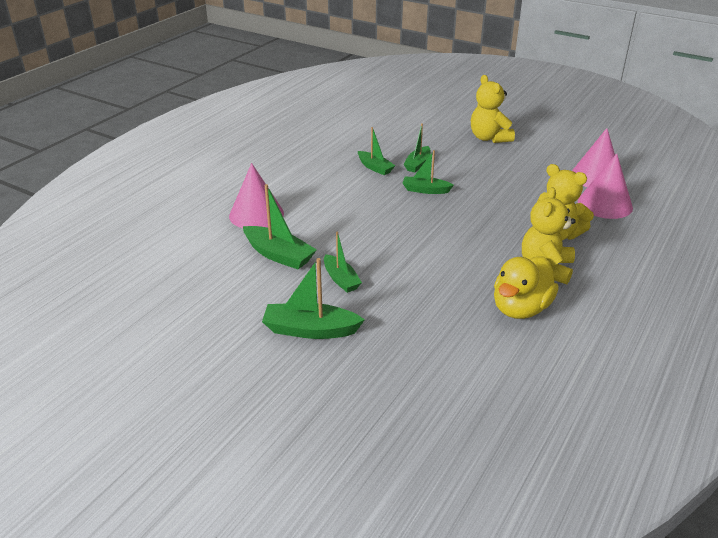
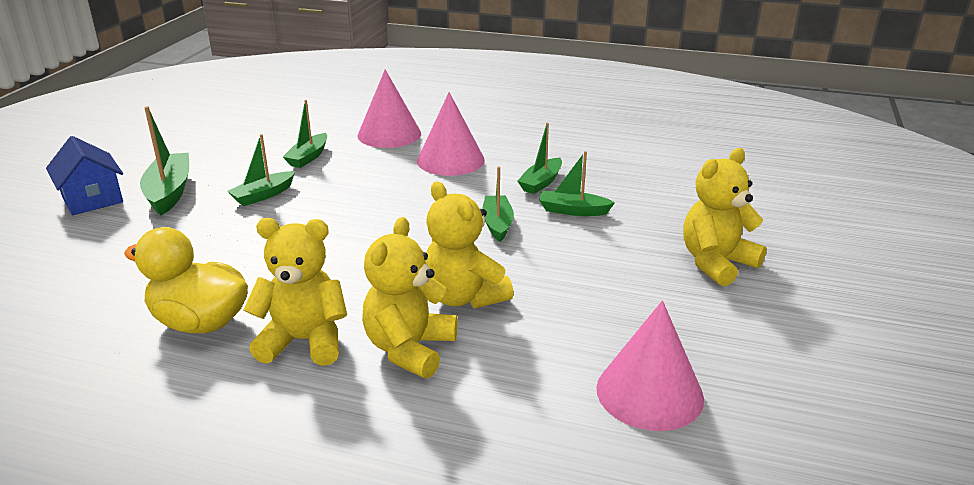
camera: 75 degrees right, 5 degrees down
(279, 255) = (308, 157): green boat -> green boat, size x0.66
(302, 378) = (92, 199): none -> blue house
(508, 212) = (464, 297): none -> yellow teddy bear
(605, 204) = (539, 405): pink cone -> pink cone (450, 160)

